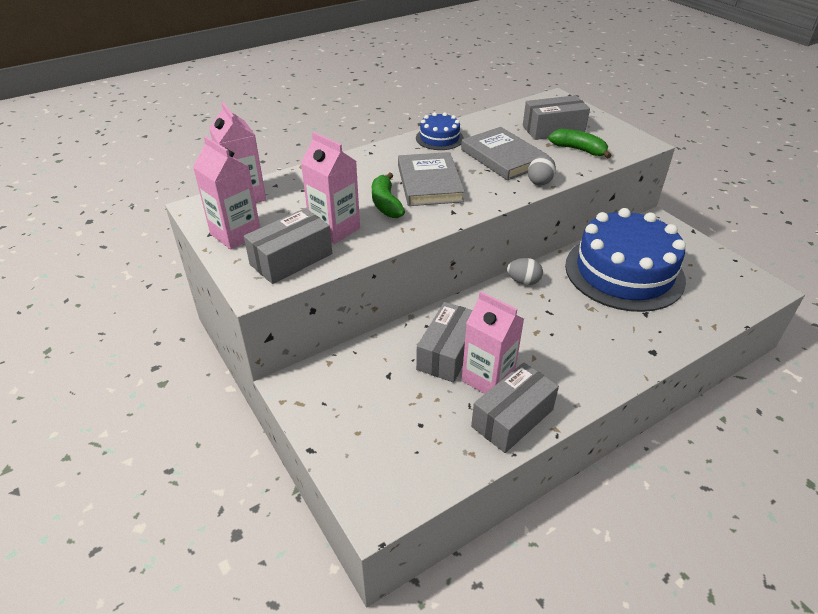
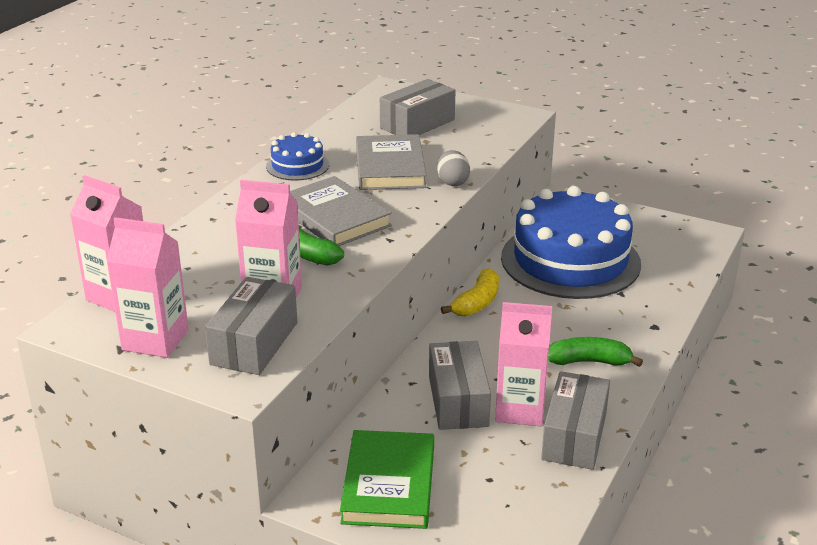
camera: 30 degrees left, 10 degrees down
(348, 397) = (389, 484): none -> green book
(503, 157) = (390, 167): grey book -> grey book turned 60 degrees clockwise
(523, 281) = (477, 303): grey egg -> yellow banana
(578, 150) = (463, 139): green banana -> green banana (589, 361)

